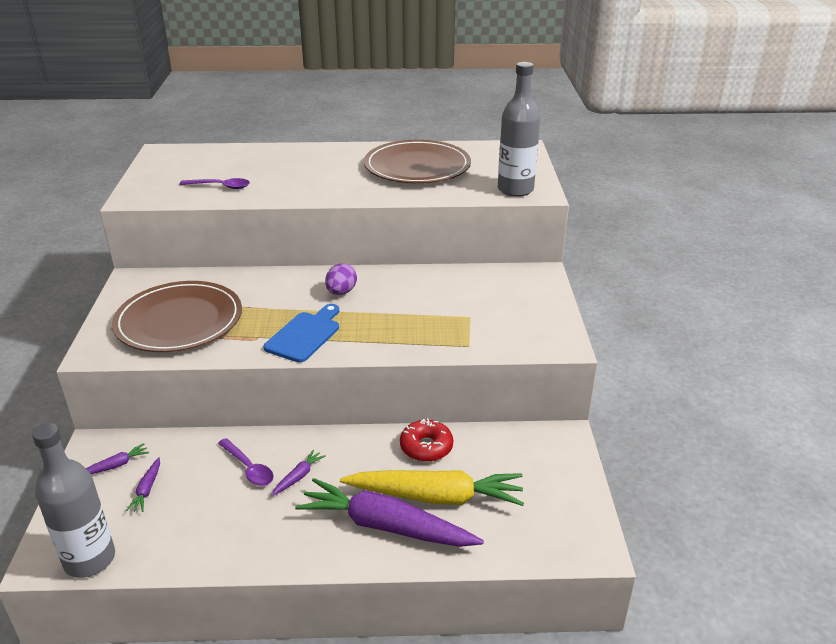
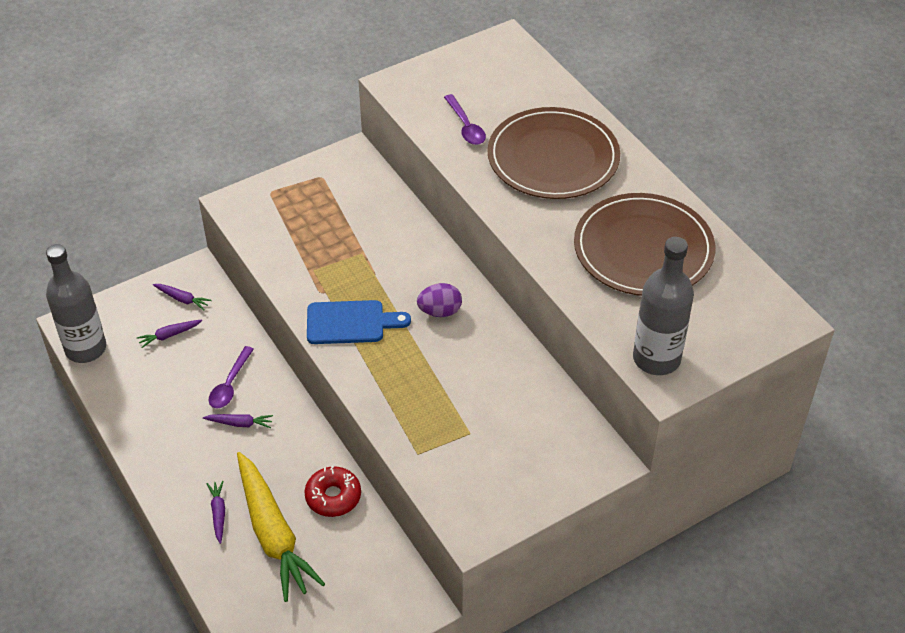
camera: 60 degrees right, 15 degrees up
(179, 321) = (312, 226): brown plate -> brown plate (553, 158)
(385, 526) = (218, 513): purple carrot -> purple carrot, size x0.41

